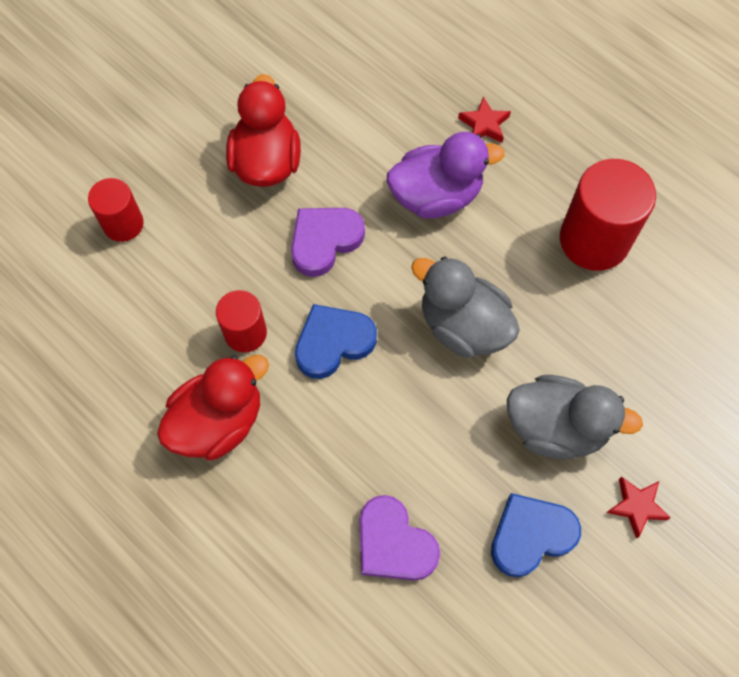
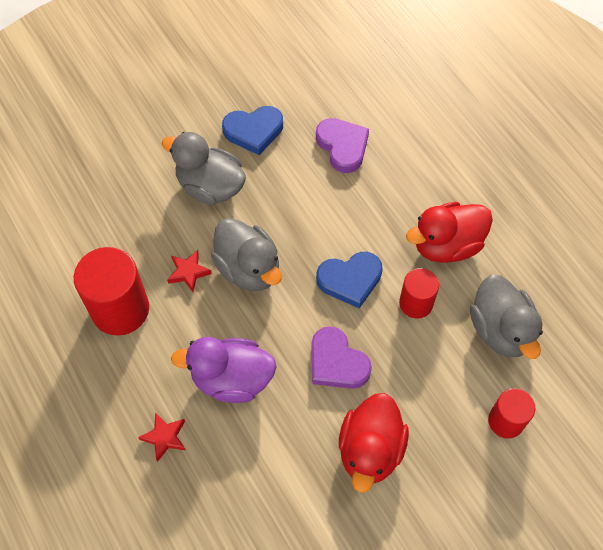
camera: 165 degrees left, 5 degrees down
(137, 325) = (501, 330): none -> grey duck
(324, 241) = (337, 362): purple heart -> purple heart turned 75 degrees clockwise
(636, 506) = (179, 131): red star -> red star (188, 272)

